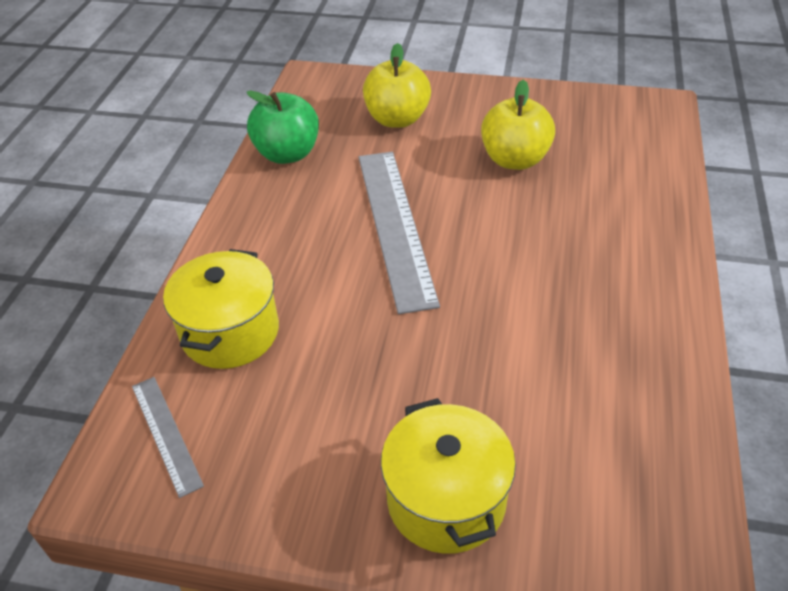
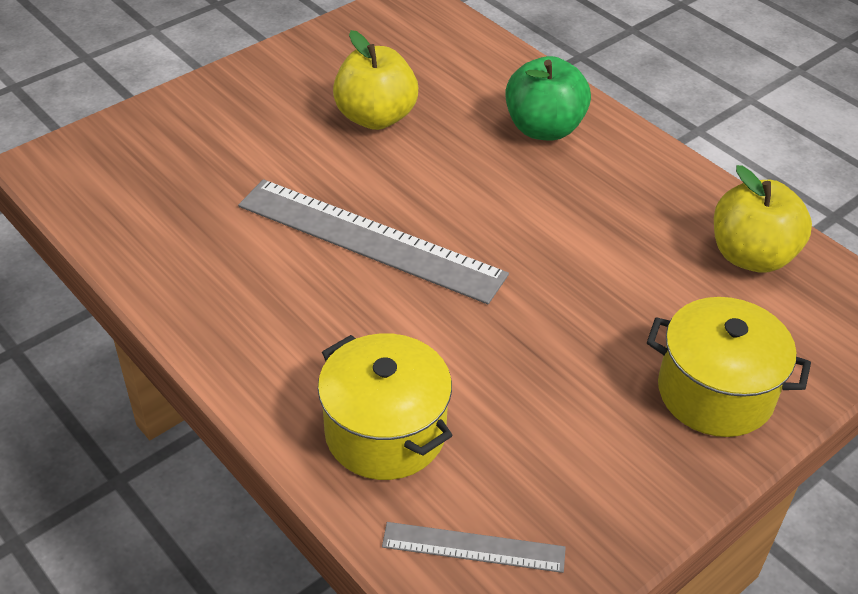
camera: 55 degrees left, 0 degrees up
(287, 154) = (160, 251): green apple -> green apple (544, 128)
(397, 119) = (214, 148): yellow apple -> yellow apple (751, 256)

